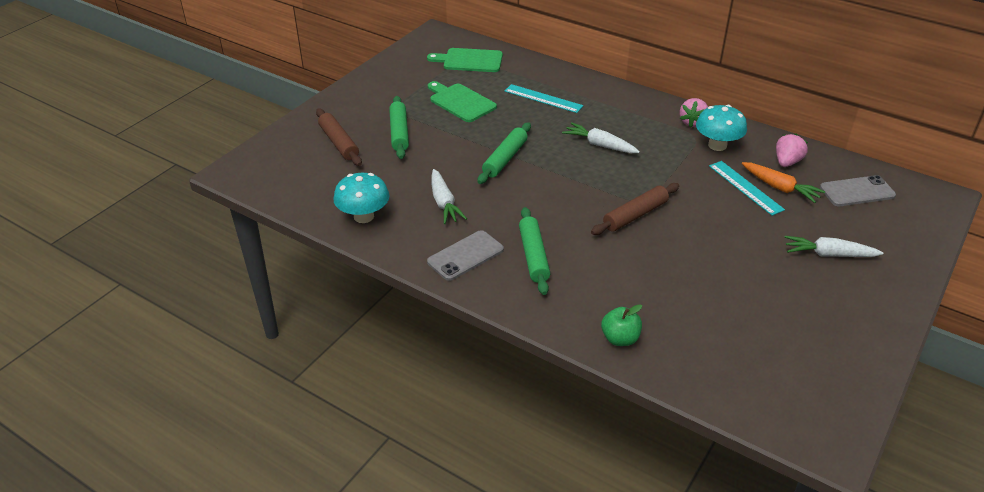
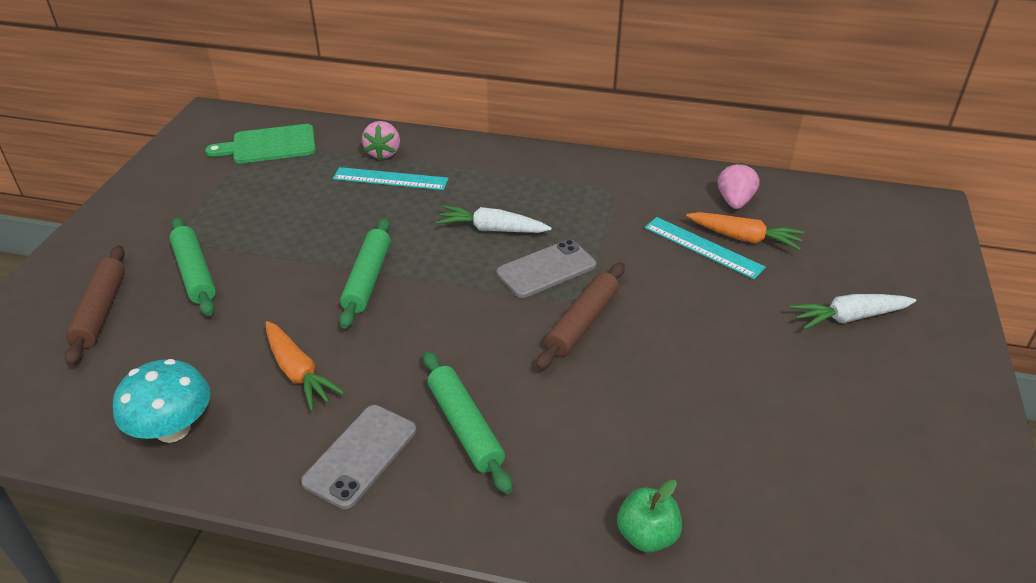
camera: 20 degrees left, 0 degrees up
(339, 143) = (101, 311): brown rolling pin -> brown rolling pin turned 45 degrees clockwise
(444, 203) = (298, 372): white carrot -> orange carrot
(460, 102) = (275, 207): green cutting board -> none
(693, 122) = (597, 173): pink strawberry -> pink strawberry (383, 153)
(717, 145) = (641, 197): turquoise mushroom -> none
(857, 191) = (834, 222): grey phone -> grey phone (546, 269)

